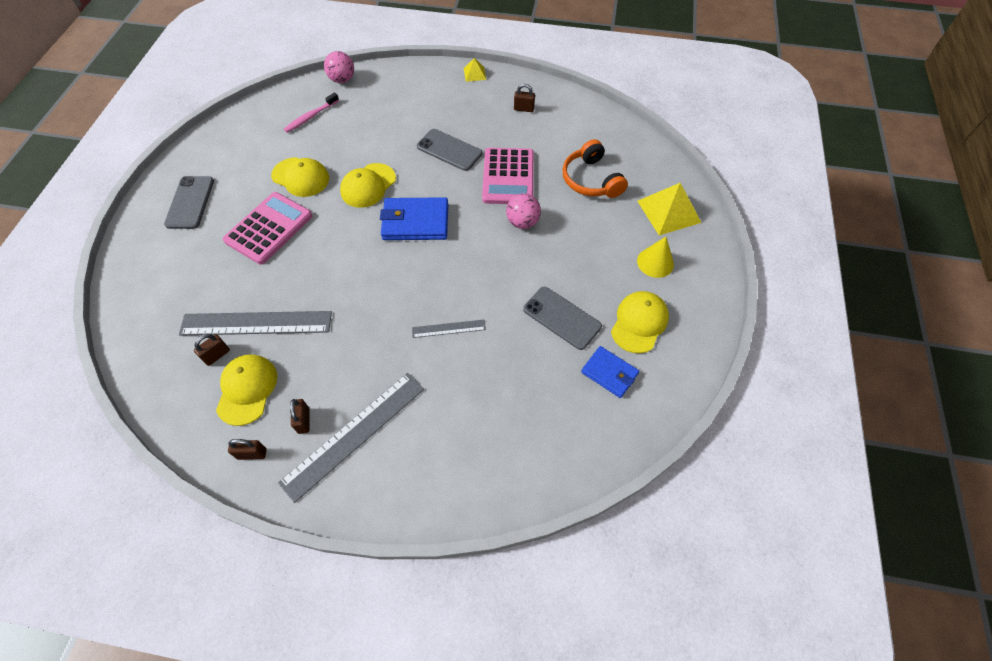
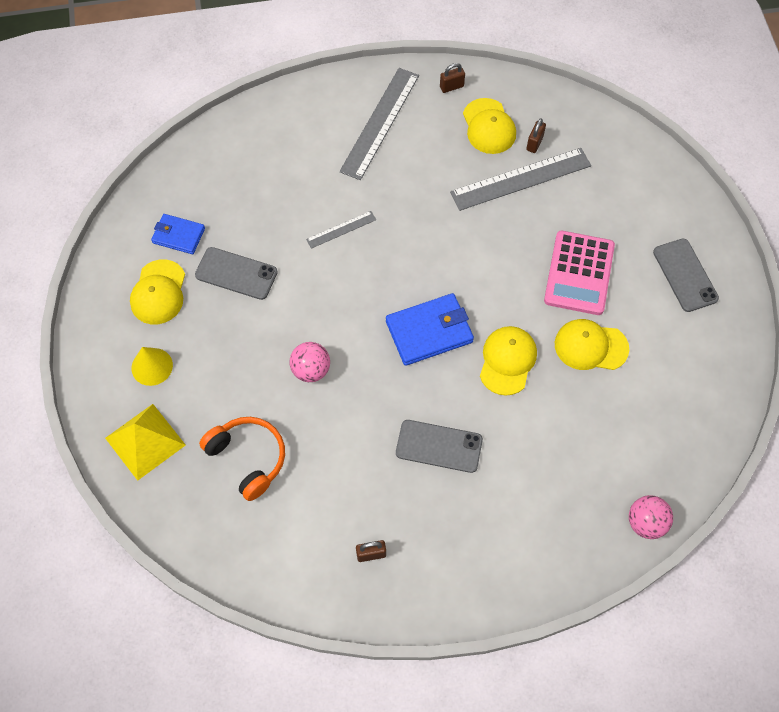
camera: 160 degrees right, 5 degrees up
(304, 421) = (426, 119): brown padlock -> none
(310, 117) = (642, 440): pink toothbrush -> none
(475, 74) = (468, 604): yellow pyramid -> none
(508, 177) = (350, 429): pink calculator -> none

